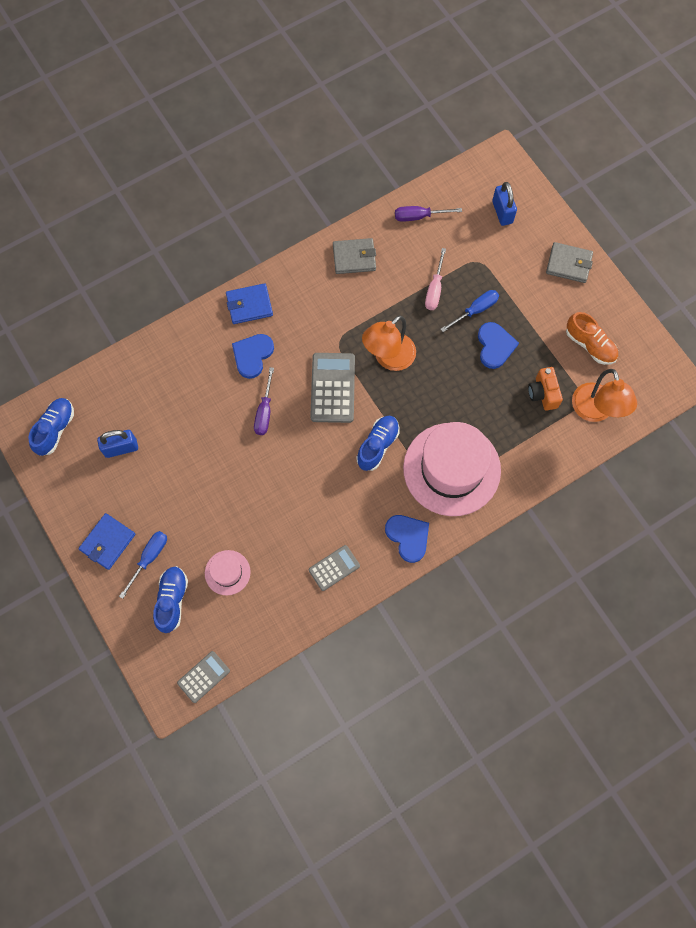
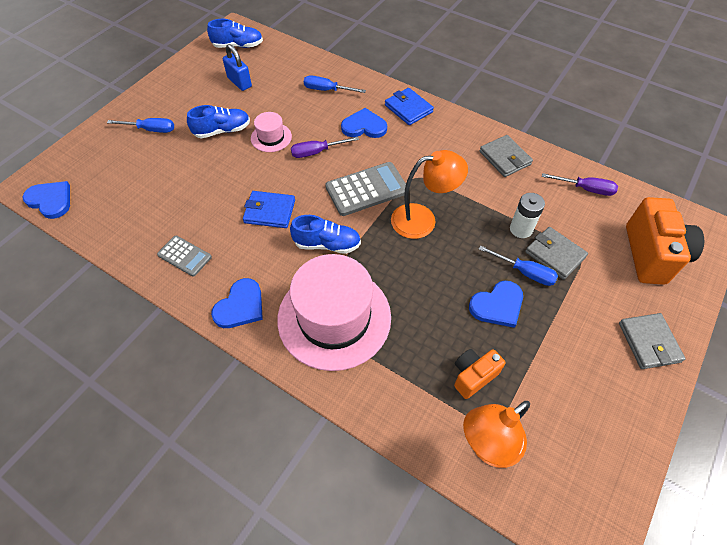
camera: 65 degrees right, 15 degrees down
(108, 542) = (156, 102): blue wallet -> blue wallet (269, 211)
(172, 600) = (117, 156): blue shoe -> blue shoe (222, 131)
(181, 367) = (327, 90): none -> blue screwdriver
(203, 677) = (50, 200): grey calculator -> blue heart
(227, 572) = (154, 181): pink hat -> pink hat (271, 137)
(388, 358) = (423, 219): orange lamp -> orange lamp turned 150 degrees clockwise
(419, 216) = (585, 189): purple screwdriver -> purple screwdriver turned 135 degrees clockwise
(434, 289) = (521, 229): pink screwdriver -> white battery
(470, 279) = (554, 254): none -> grey wallet
(502, 212) = (652, 255): blue padlock -> orange camera
(590, 345) = (568, 406): orange shoe -> none

